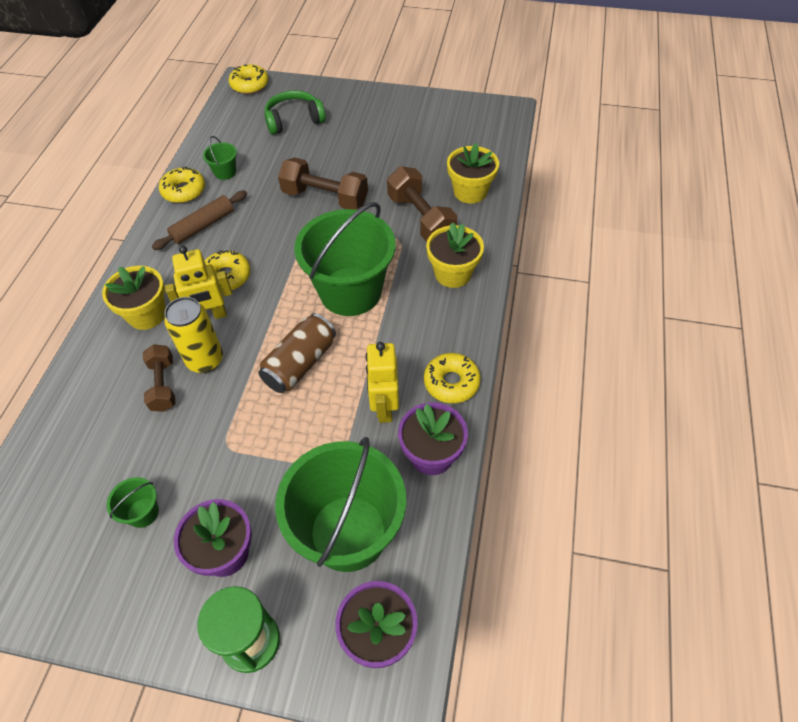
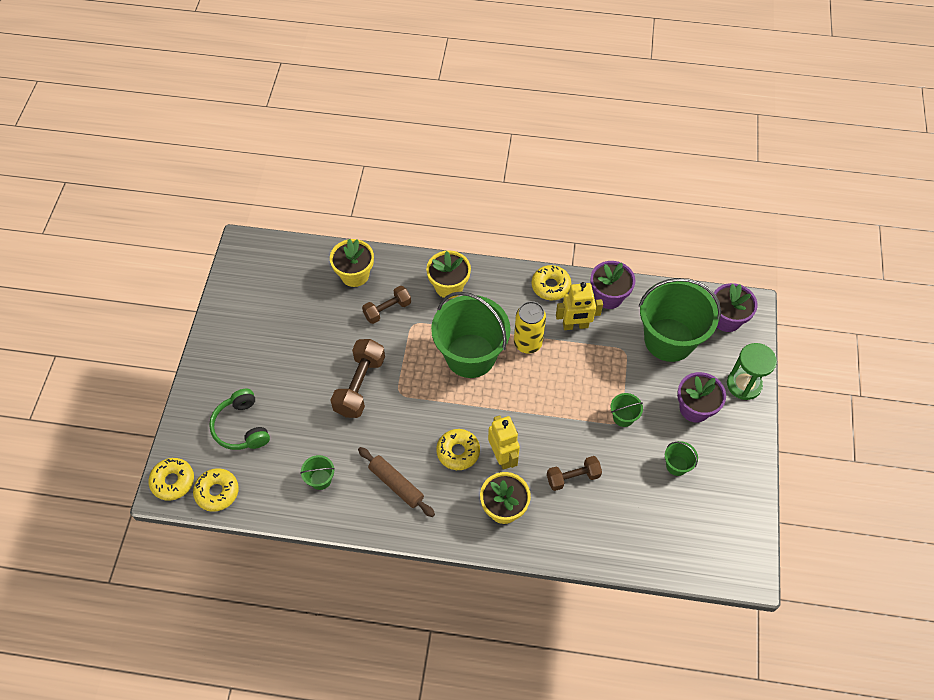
camera: 95 degrees left, 5 degrees up
(184, 191) = (347, 513): yellow donut -> yellow donut (217, 492)
(205, 360) = (546, 451): yellow can -> yellow can (527, 343)
(232, 452) = (623, 417): none -> green bucket
(300, 363) = (543, 383): brown can -> none
(421, 219) = (387, 310): brown dumbbell -> brown dumbbell, size x0.64

